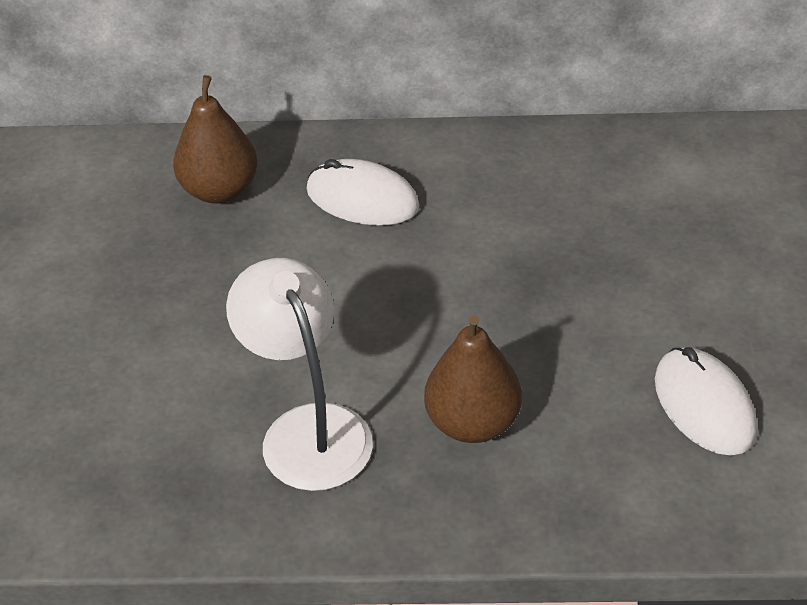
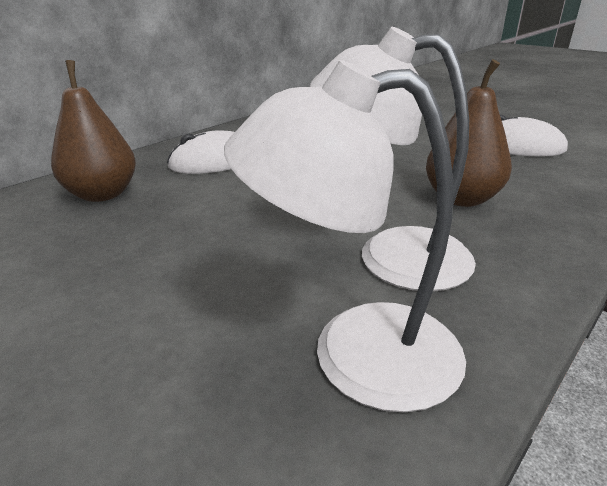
camera: 50 degrees left, 15 degrees down
(169, 475) = (355, 354): none -> white lamp

